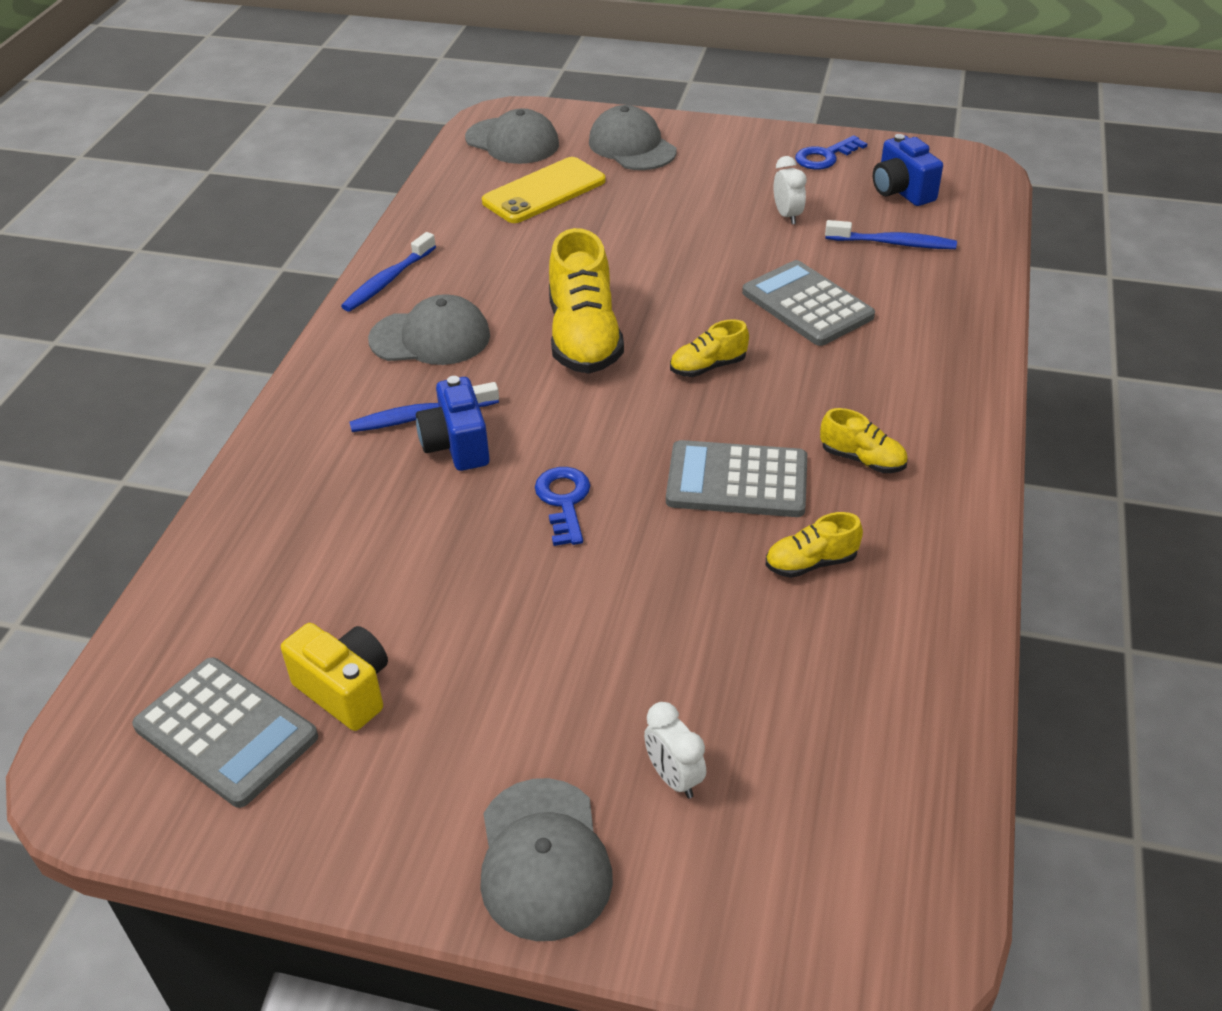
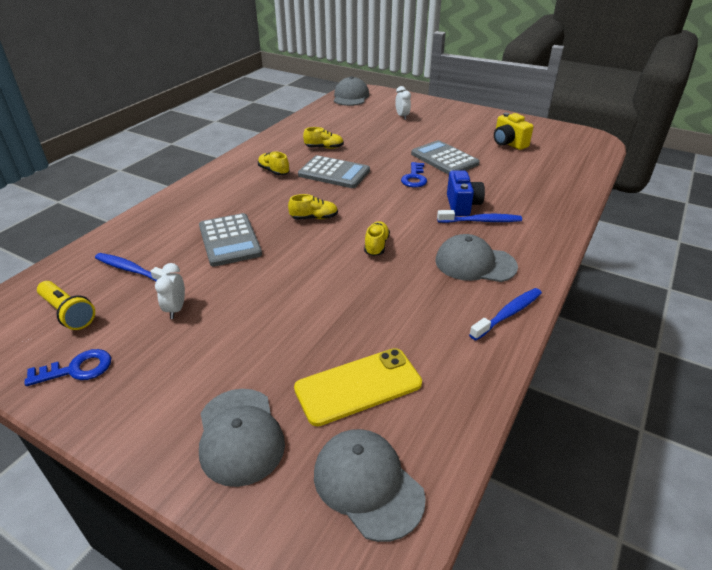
camera: 165 degrees left, 5 degrees down
(226, 732) = (549, 141): grey calculator -> grey calculator (444, 159)
(543, 859) = (445, 110): grey cap -> grey cap (351, 97)
(584, 338) = (376, 246): yellow shoe -> yellow shoe, size x0.51
(901, 192) = (68, 313): blue camera -> yellow flashlight

